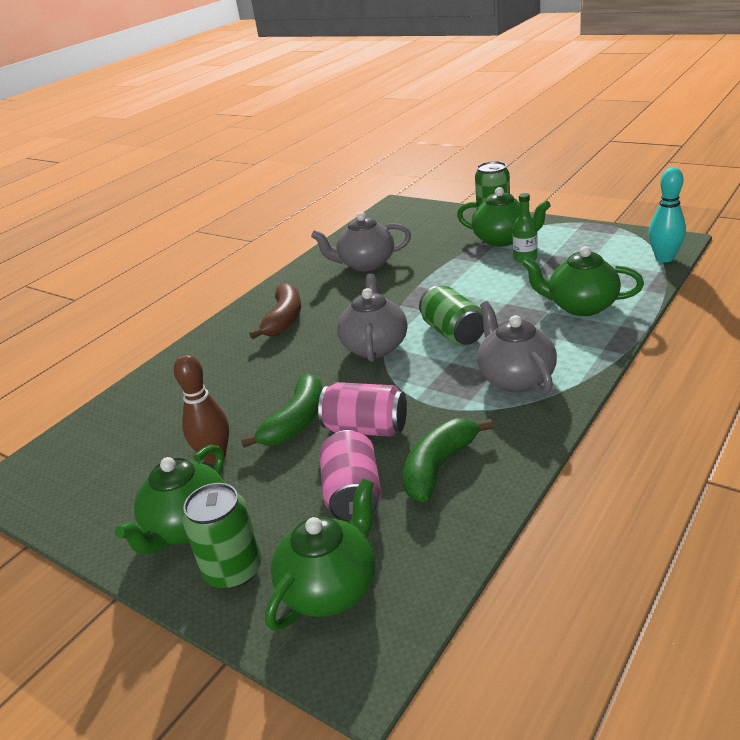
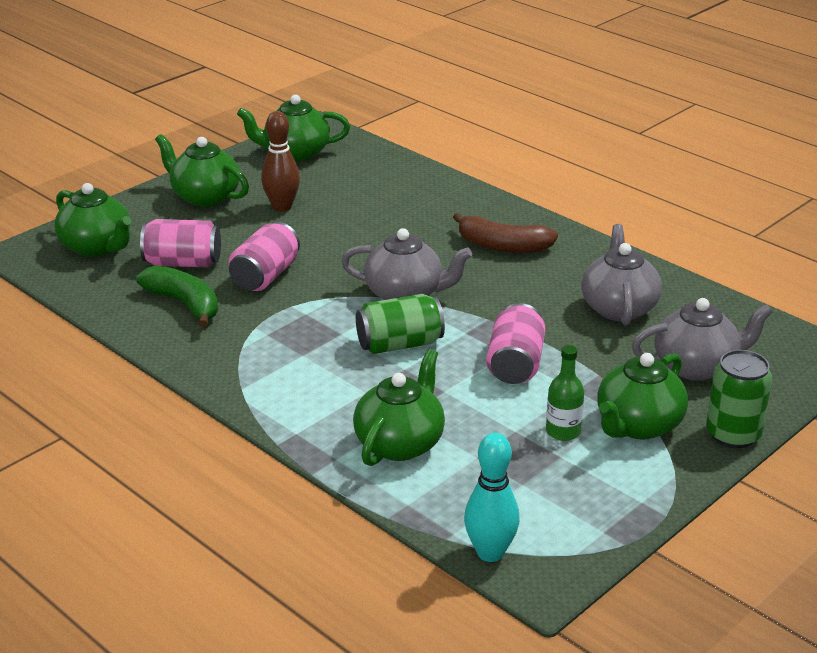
camera: 95 degrees right, 0 degrees up
(75, 482) = (295, 153): none -> green teapot
(233, 570) = (145, 213): green can -> none
(296, 422) = (302, 244): green banana -> none
(456, 285) = (515, 364): none -> pink can
(515, 378) = (282, 366): grey teapot -> grey teapot (696, 366)

